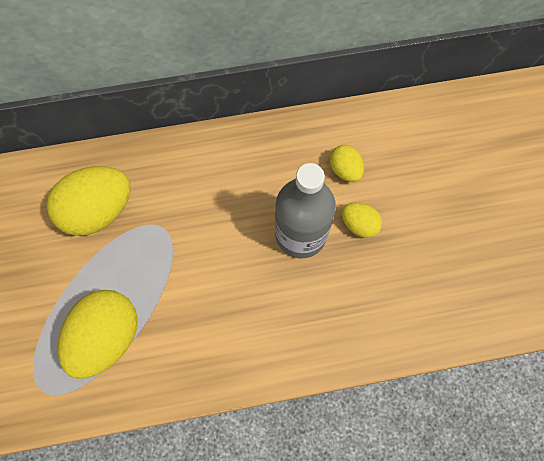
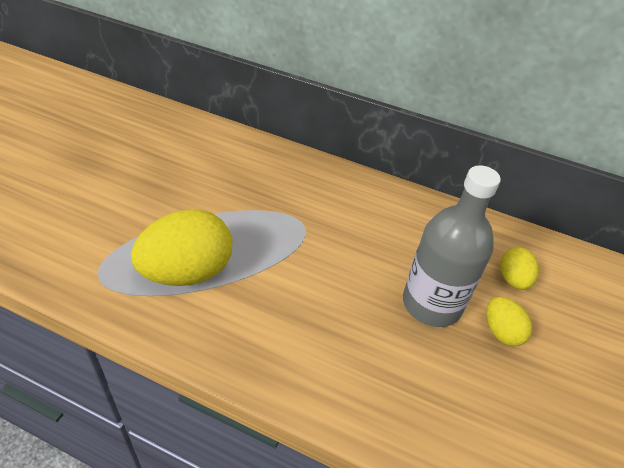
camera: 30 degrees right, 25 degrees down
(98, 211) = (261, 185): yellow egg -> none

